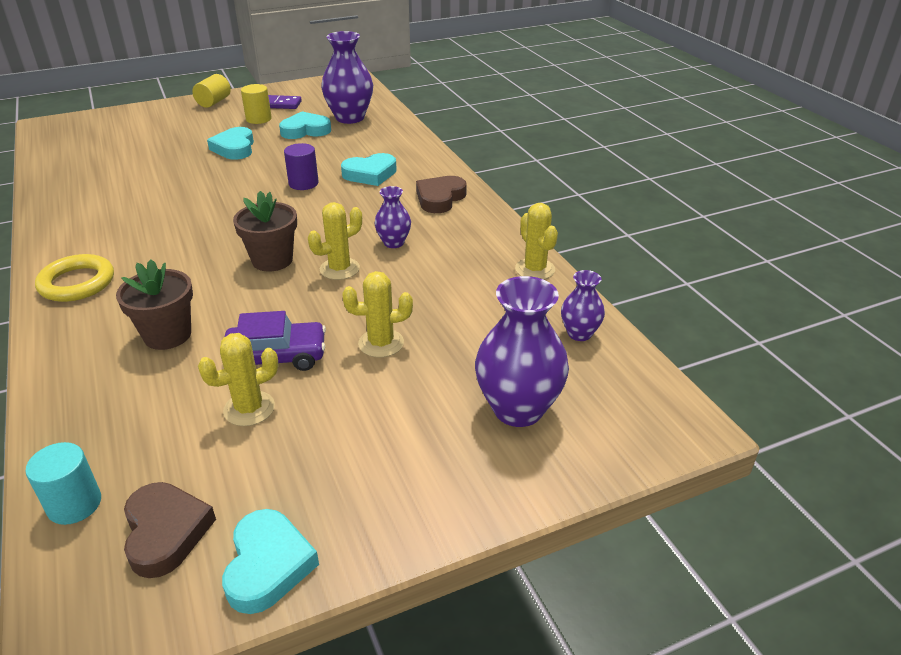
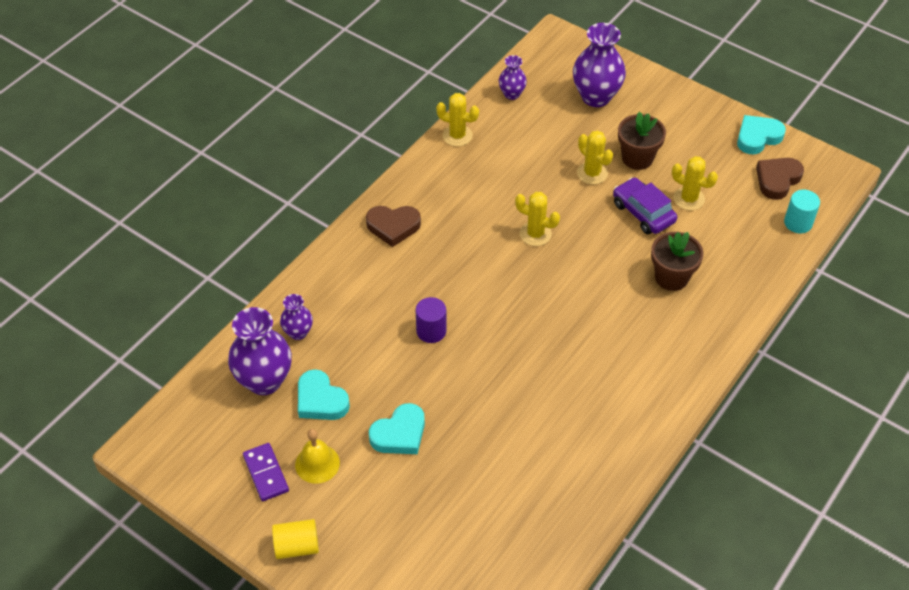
camera: 120 degrees left, 15 degrees up
(77, 283) = (671, 372): yellow ring -> none
(258, 119) = (317, 463): yellow cylinder -> yellow bell
(272, 260) = (555, 277): brown flower pot -> brown flower pot (637, 158)
(370, 174) = (381, 294): turquoise heart -> none
(393, 243) = (480, 222): purple vase -> purple vase (298, 332)
(535, 269) = (457, 135): yellow cactus -> yellow cactus turned 75 degrees clockwise

